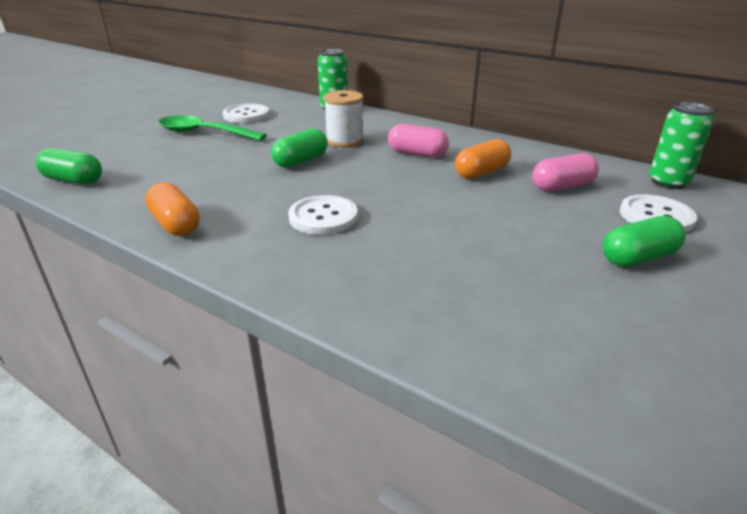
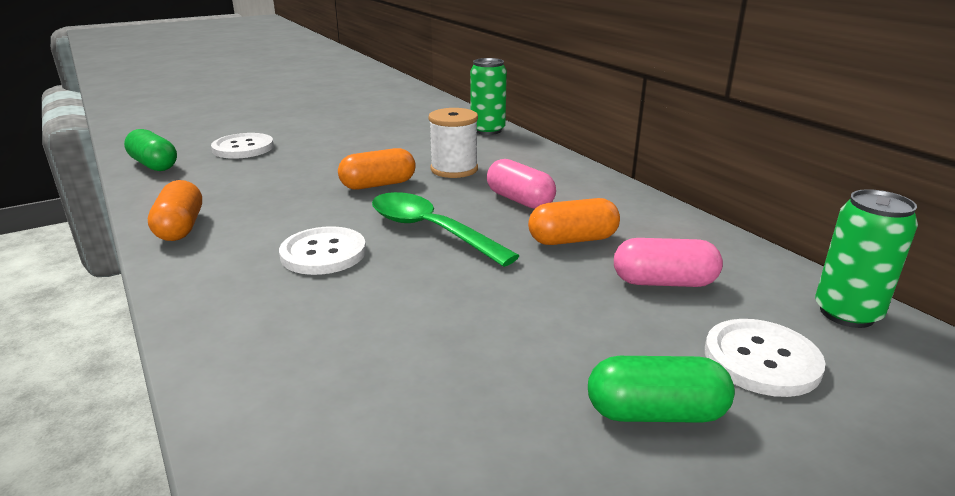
camera: 25 degrees right, 5 degrees down
(204, 133) = (321, 137): green spoon -> green spoon (430, 230)
(246, 115) = (385, 124): white button -> white button (243, 148)
(301, 161) = (378, 185): green capsule -> orange capsule

